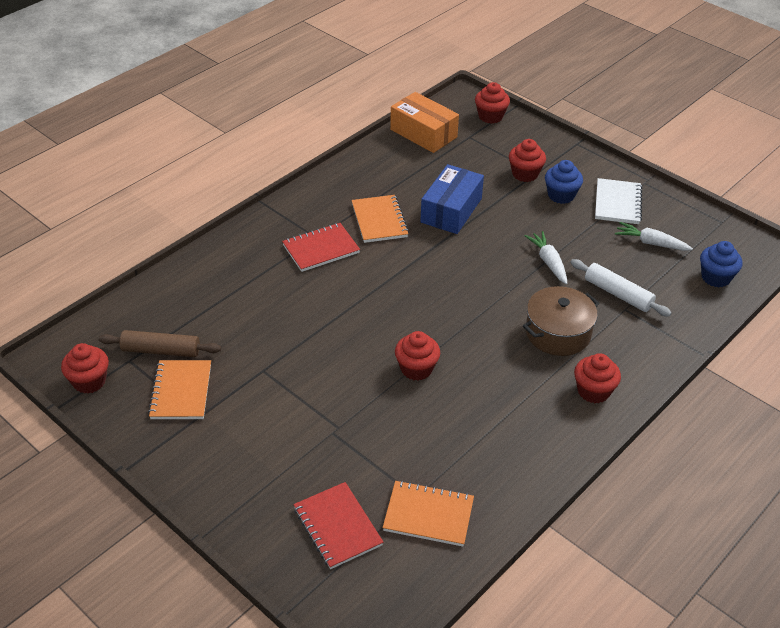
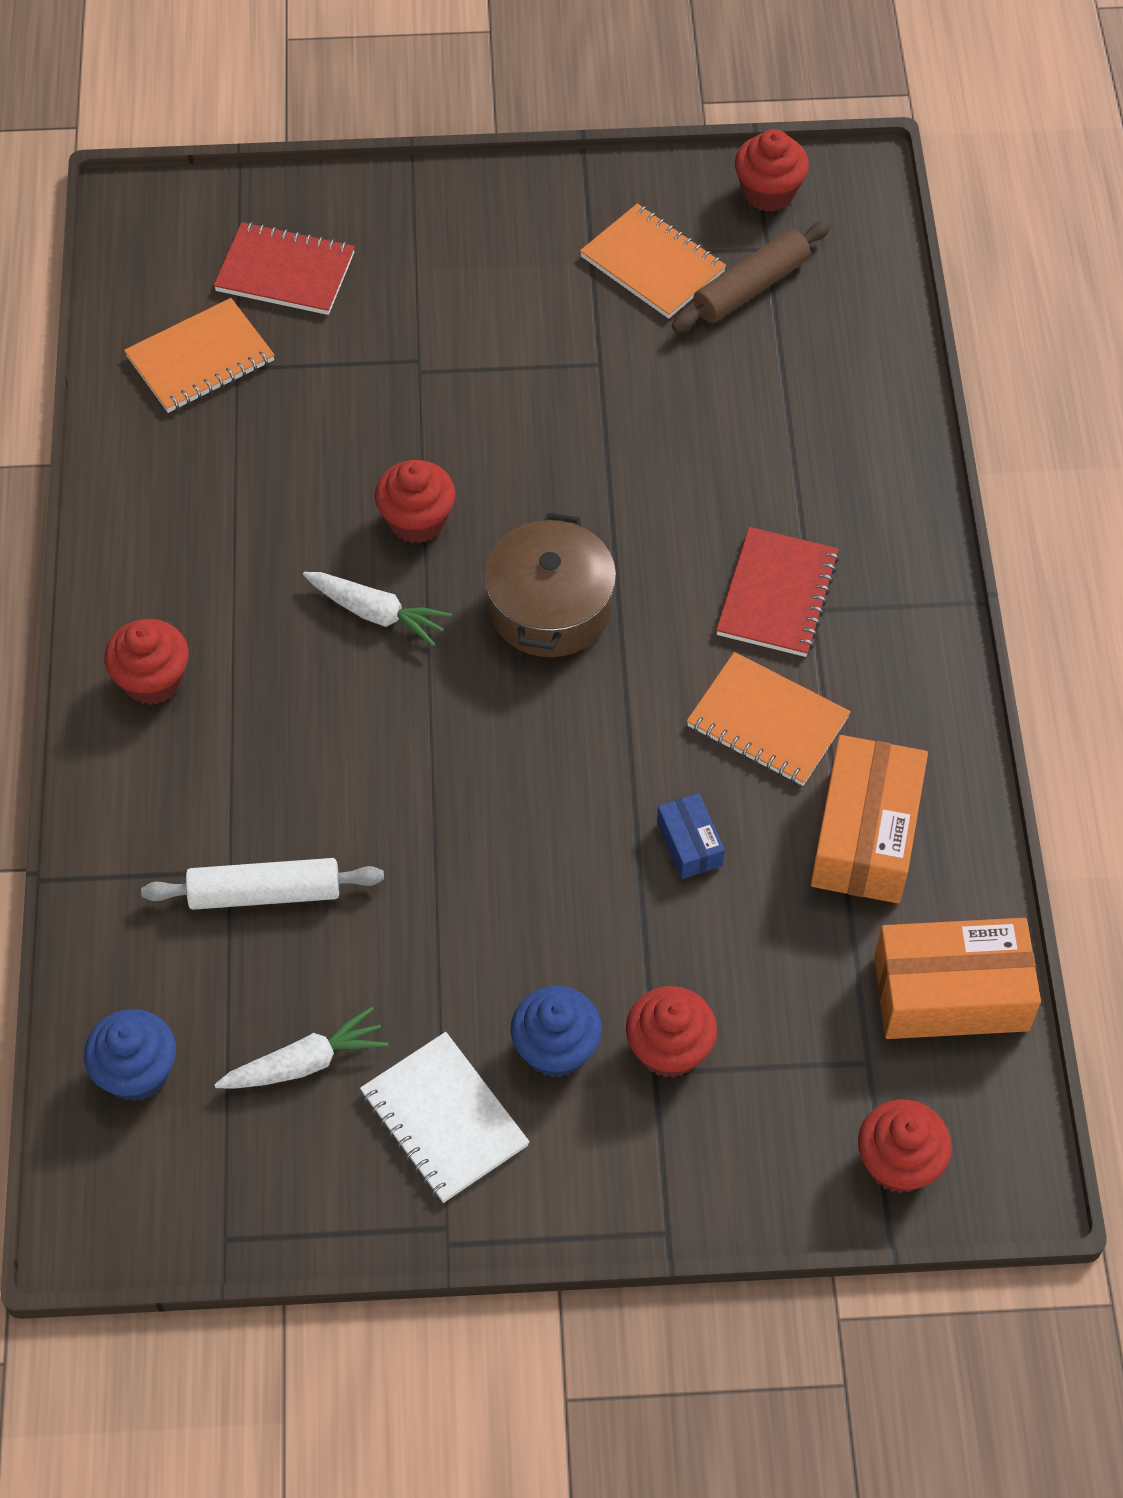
camera: 135 degrees right, 15 degrees up
(393, 177) = (865, 835): none -> orange box
(451, 210) = (689, 843): blue box -> blue box, size x0.49
(548, 262) = (428, 867): white carrot -> white carrot (376, 613)
(558, 333) = (288, 738): brown pot -> brown pot (550, 607)

